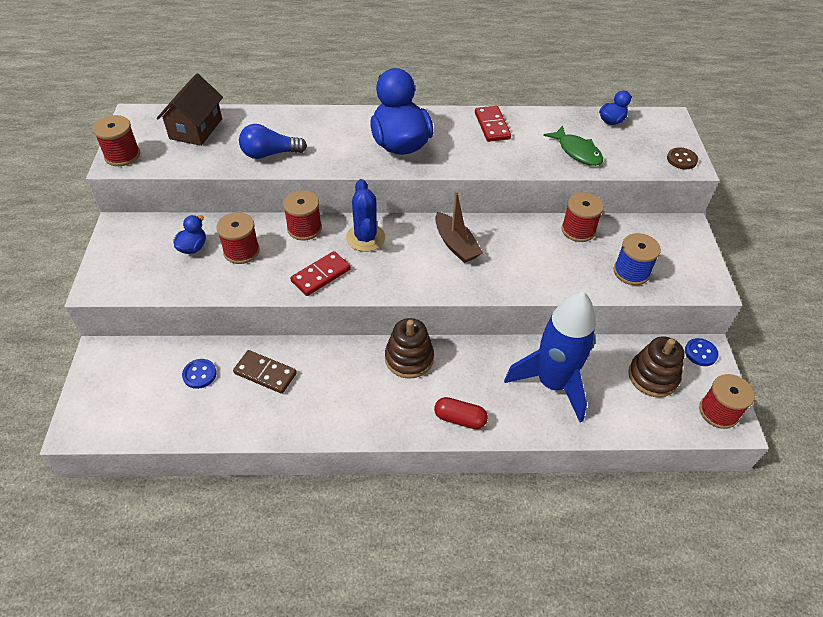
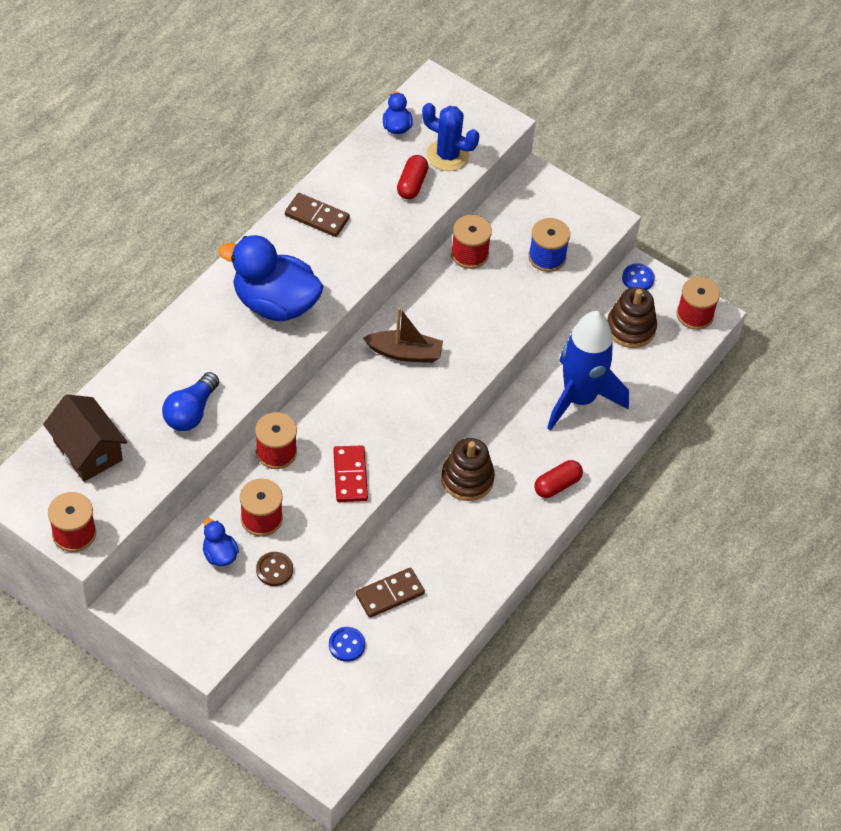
camera: 55 degrees left, 5 degrees up
(365, 238) = (333, 413): blue cactus -> blue cactus (447, 155)
(492, 126) = (317, 217): red domino -> brown domino
(577, 152) = (412, 184): green fish -> red capsule
(681, 159) = (490, 123): brown button -> brown button (274, 570)

